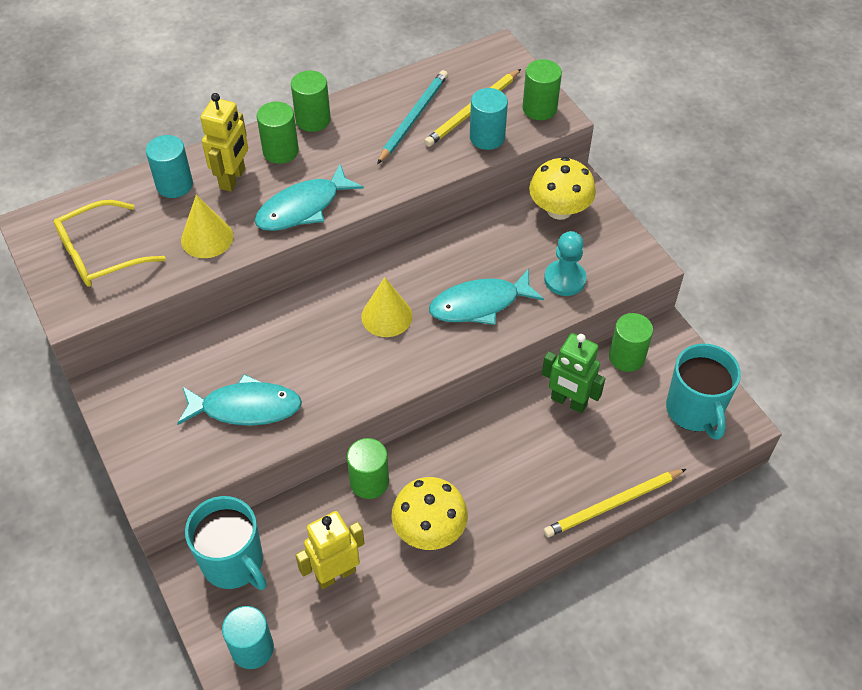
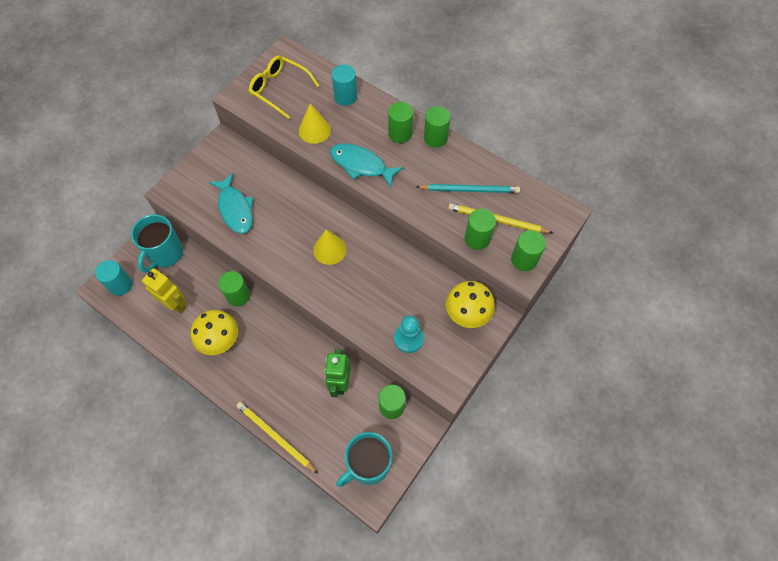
camera: 65 degrees right, 10 degrees up
(233, 179) = (365, 121): yellow robot -> none
(480, 304) = (363, 296): turquoise fish -> none
(487, 137) = (477, 238): turquoise cylinder -> green cylinder

